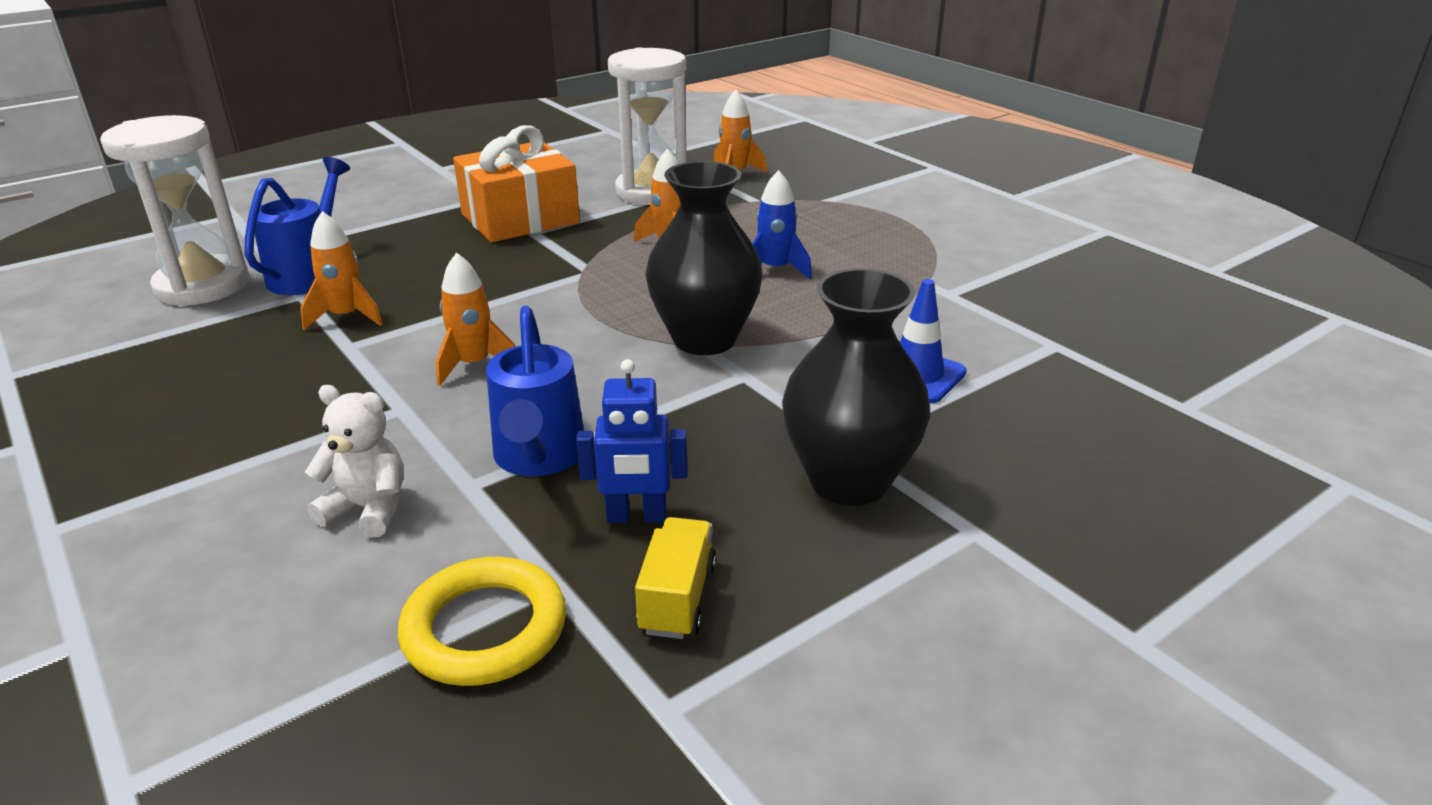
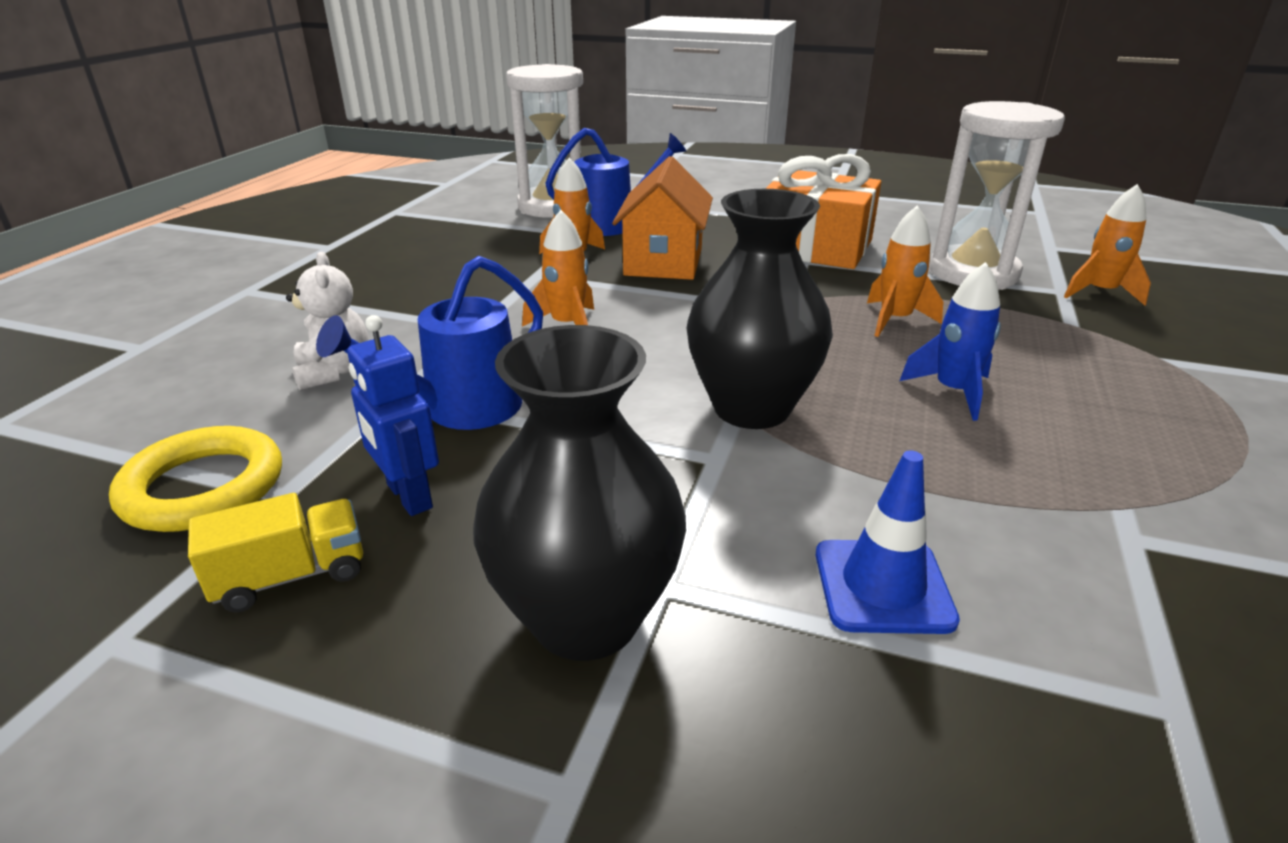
camera: 55 degrees right, 0 degrees up
(433, 282) = (664, 262): none -> orange house

